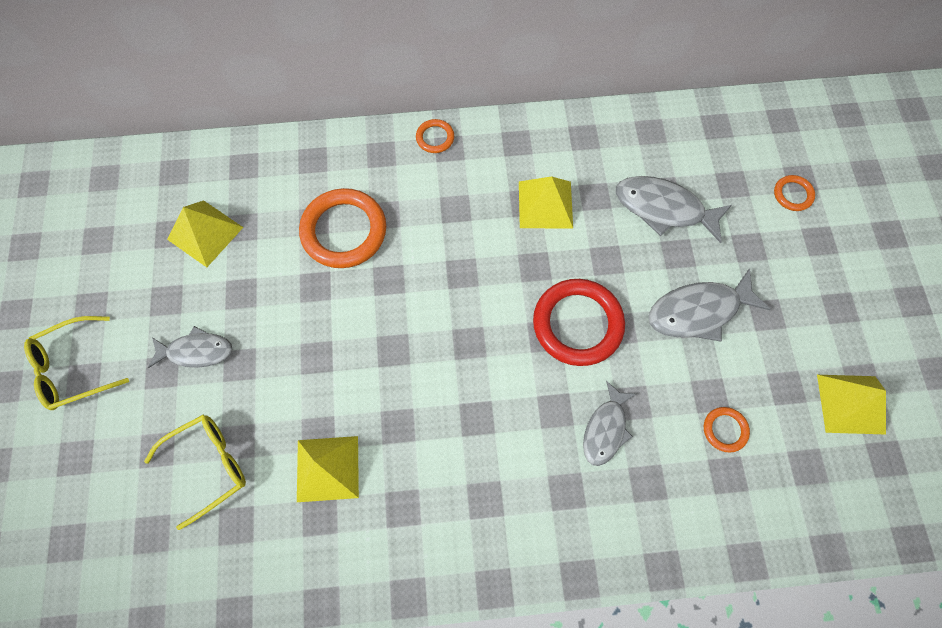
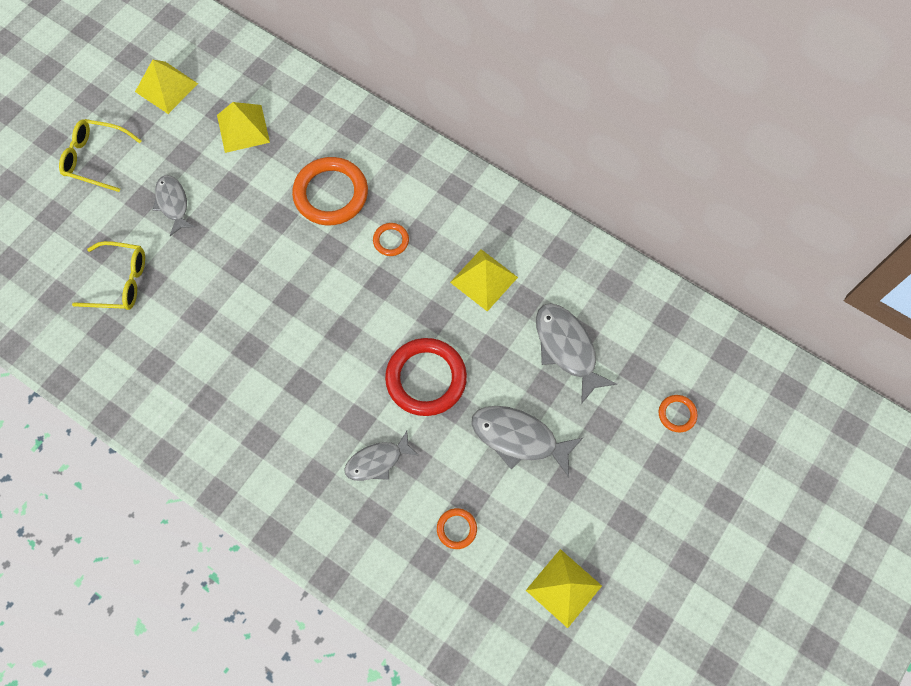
camera: 40 degrees right, 0 degrees up
(196, 351) = (173, 203): grey fish -> grey fish turned 150 degrees counterclockwise
(327, 468) = (185, 340): yellow pyramid -> yellow pyramid (166, 87)
(435, 138) = (451, 173): orange ring -> orange ring (391, 240)

